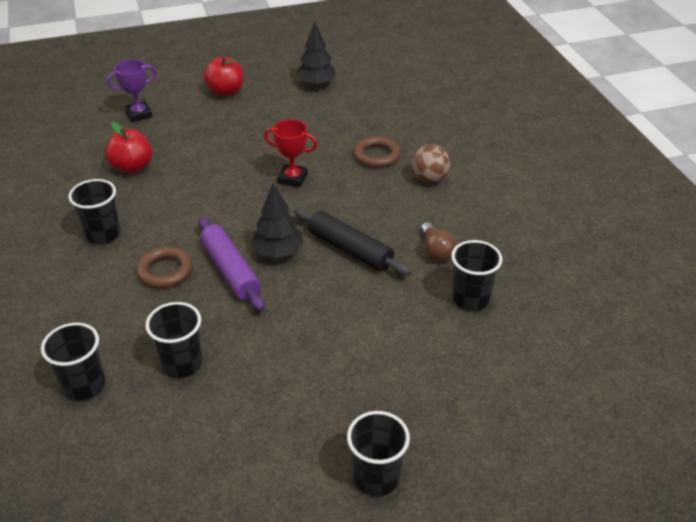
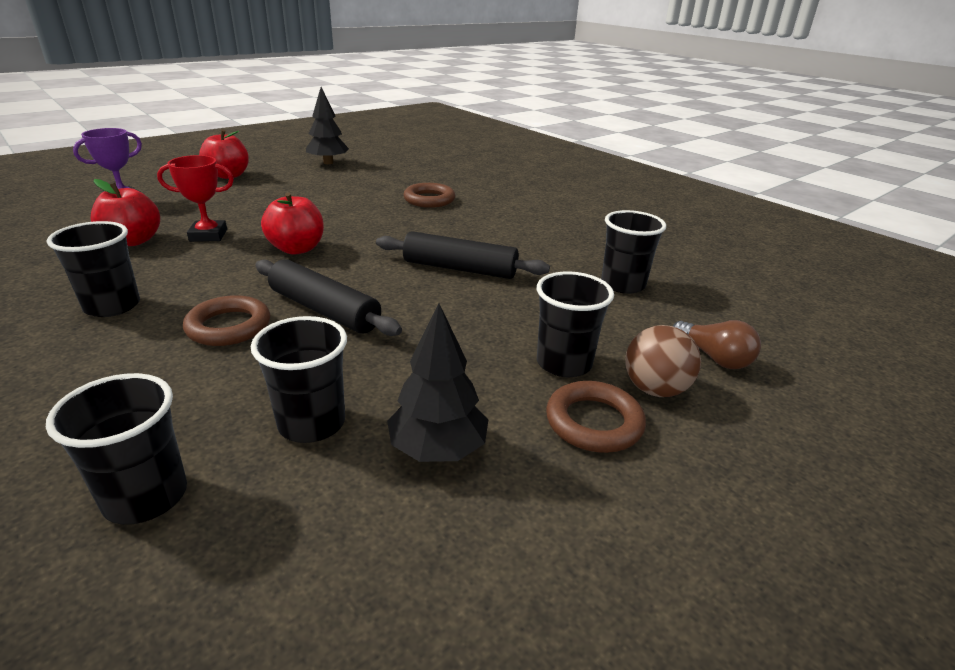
camera: 25 degrees left, 10 degrees down
(231, 270) = (324, 310): purple rolling pin -> black rolling pin
(240, 200) = (297, 249): none -> red apple
(278, 252) = (376, 284): black tree -> black tree (438, 449)
(292, 178) = (350, 225): red trophy -> red trophy (208, 235)
(348, 414) = (594, 422): none -> brown ring
(376, 477) = (696, 486): black cup -> black cup (564, 363)
(429, 179) = (496, 208): brown ball -> brown ball (655, 389)
(436, 251) = (551, 255): brown light bulb -> brown light bulb (713, 357)

